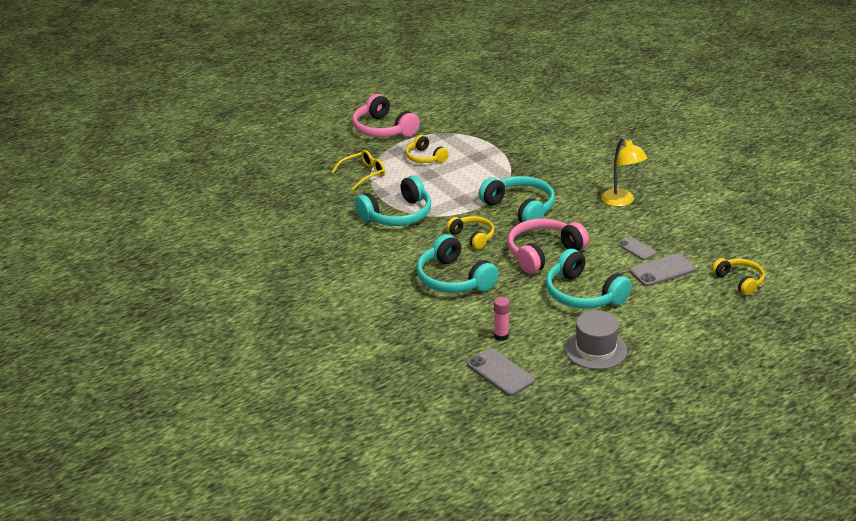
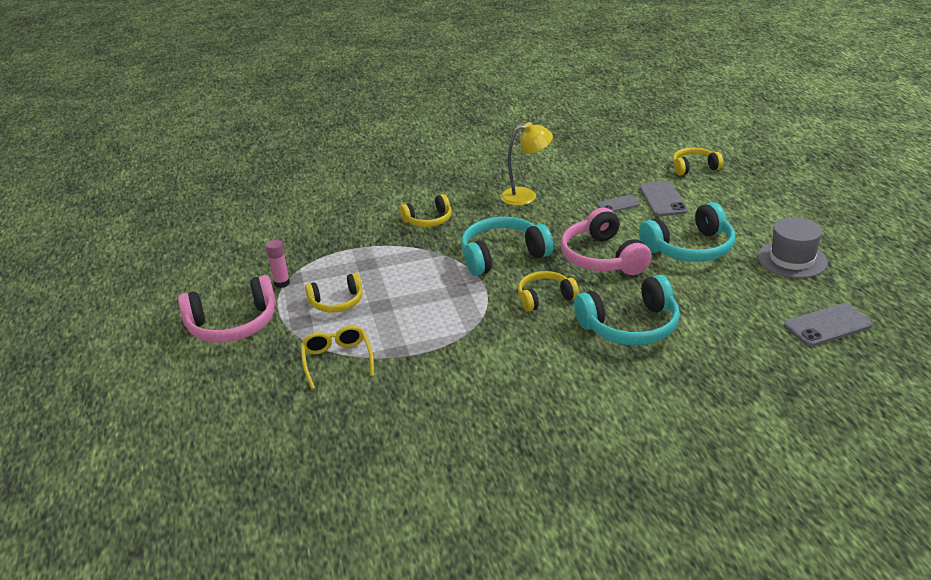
camera: 70 degrees left, 0 degrees up
(397, 215) = (461, 346): turquoise headphones -> none
(501, 336) = (756, 312): pink glue stick -> pink glue stick (282, 283)
(553, 166) = (429, 220): none -> yellow headphones

